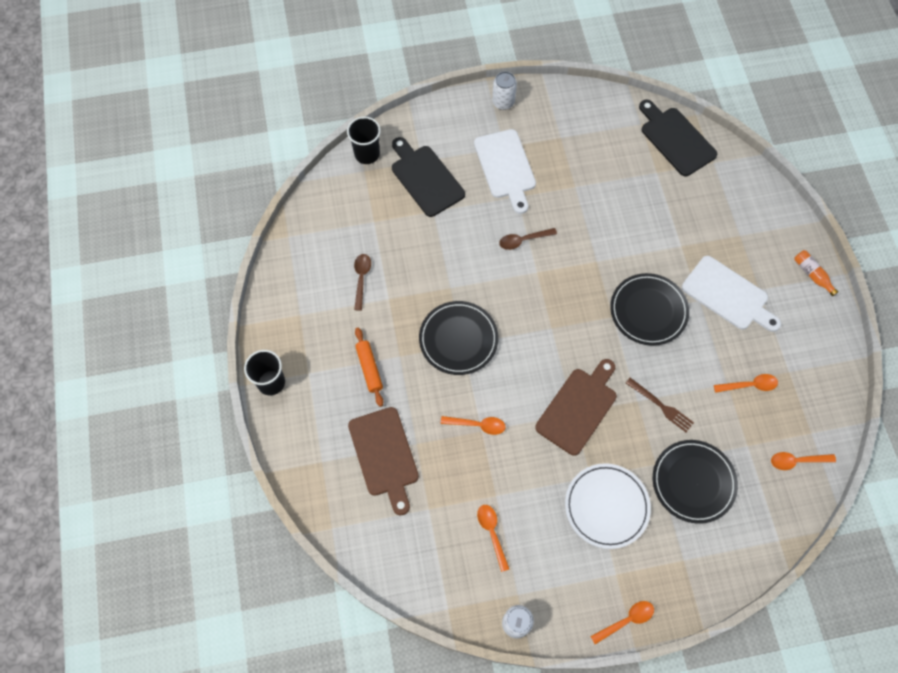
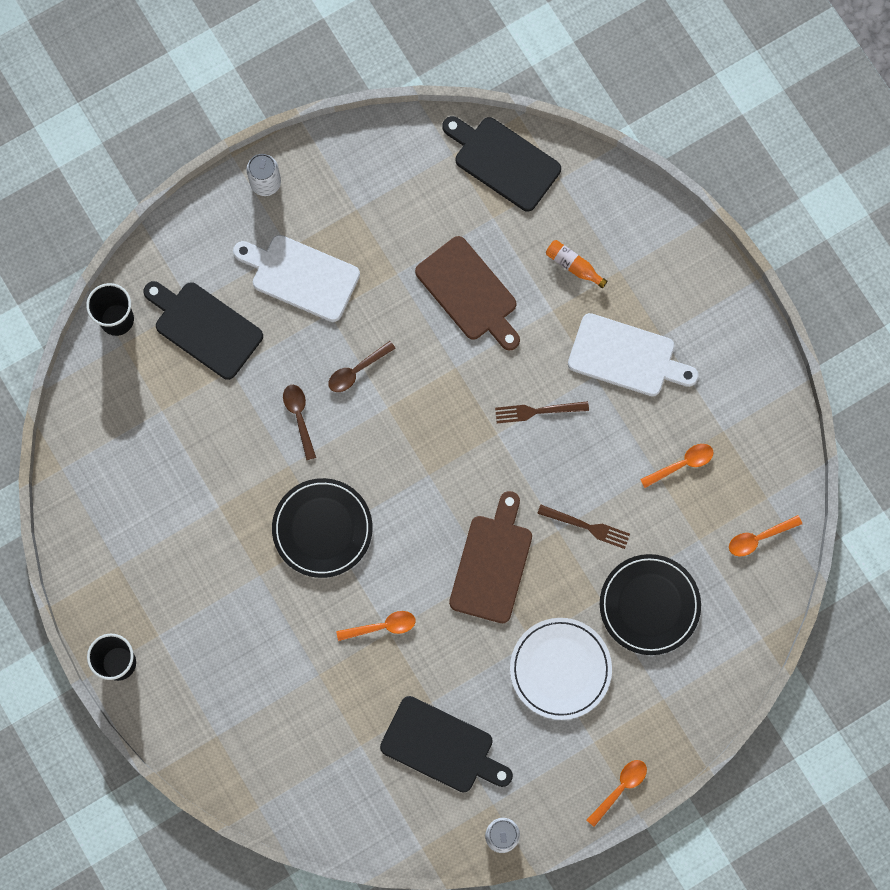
camera: 20 degrees left, 10 degrees up
(361, 279) = (176, 493): brown spoon -> brown spoon (299, 417)
(369, 369) = (229, 604): orange rolling pin -> none
(384, 455) = (287, 702): brown cutting board -> brown cutting board (469, 292)
(492, 533) = (442, 746): orange spoon -> black cutting board
(505, 167) = (301, 276): white cutting board -> white cutting board turned 150 degrees clockwise
(648, 311) = (537, 411): black plate -> brown fork
(812, 274) = (719, 294): orange bottle -> orange bottle (573, 266)

